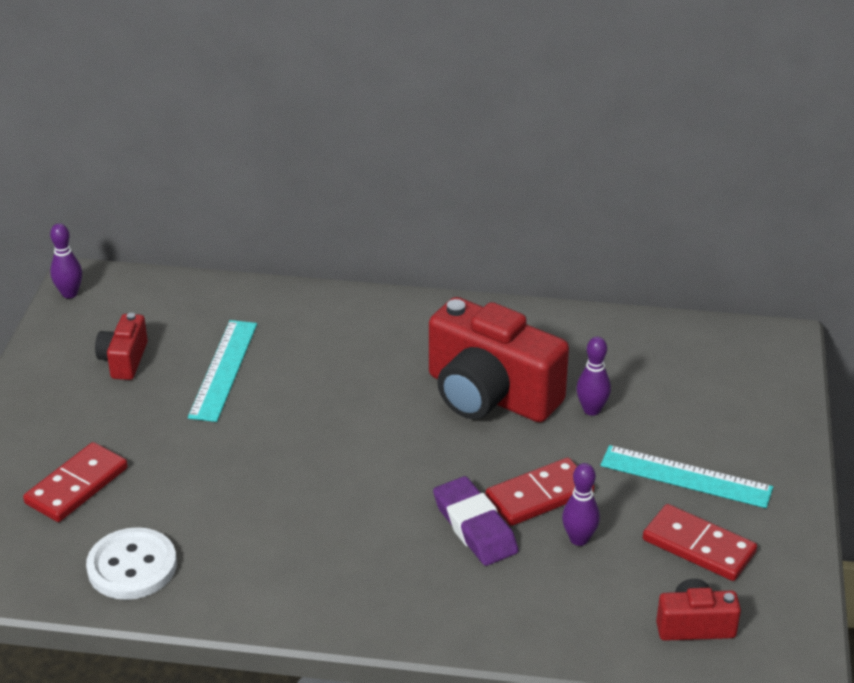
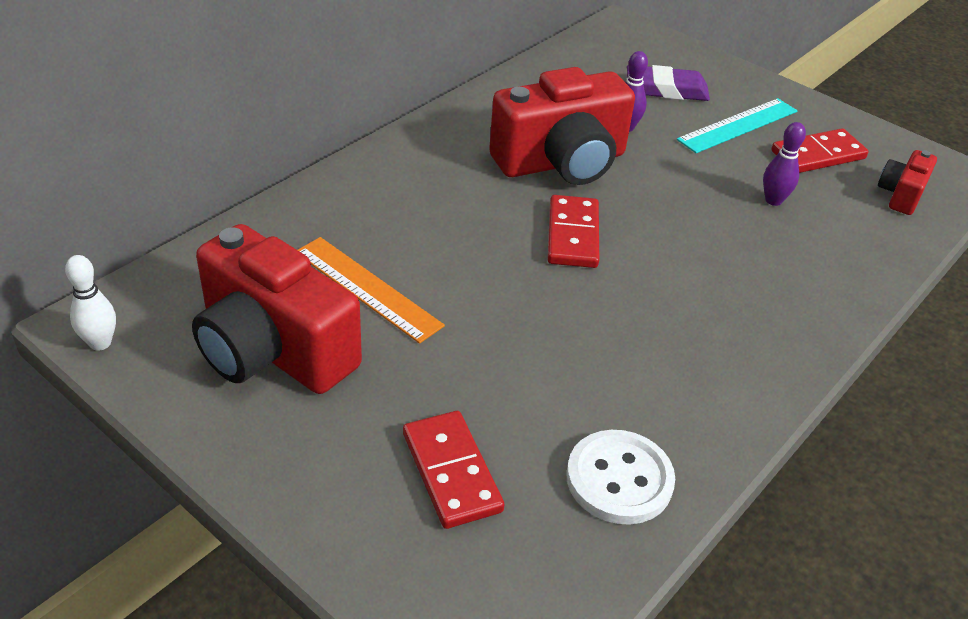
camera: 60 degrees left, 5 degrees up
(69, 294) = (100, 343): purple bowling pin -> white bowling pin
(124, 360) = (272, 349): red camera -> red camera, size x2.09
(223, 370) = (367, 288): turquoise ruler -> orange ruler
(475, 527) = (722, 242): purple eraser -> purple eraser (666, 89)
(539, 496) = (708, 195): red domino -> red domino (573, 235)

